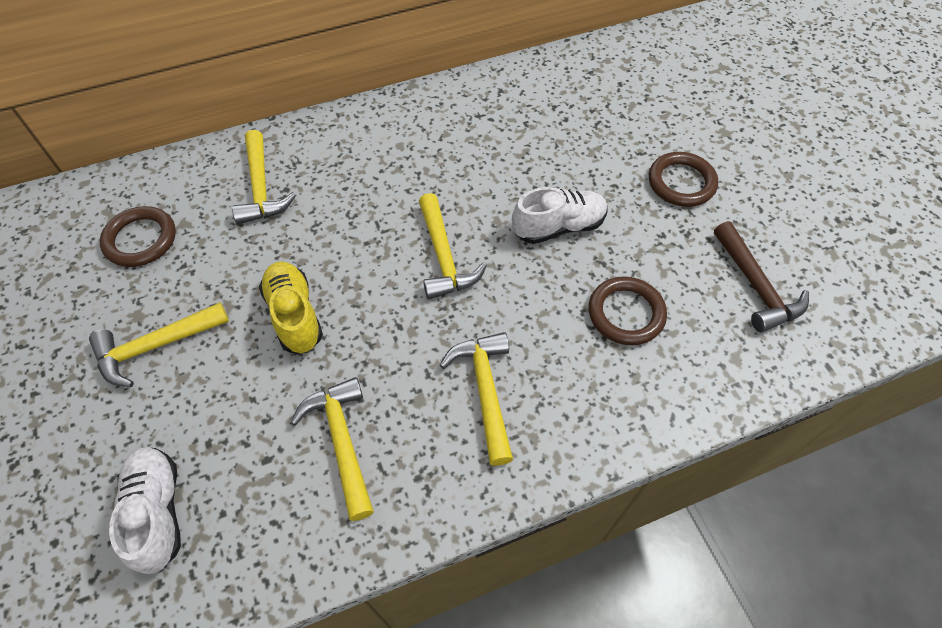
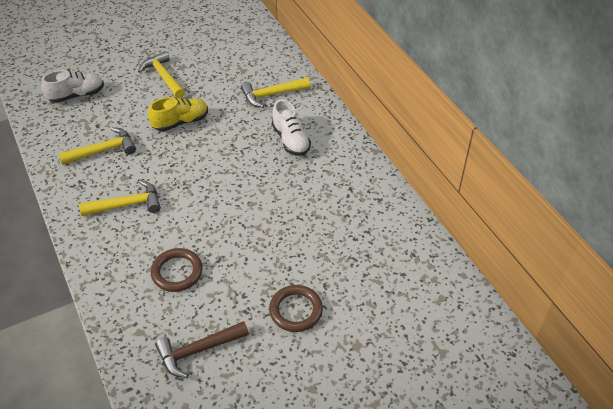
camera: 85 degrees right, 10 degrees down
(140, 240) = (231, 57): brown ring -> none
(444, 257) = (222, 180): yellow hammer -> none
(559, 227) = (248, 236): white shoe -> white shoe (291, 140)

